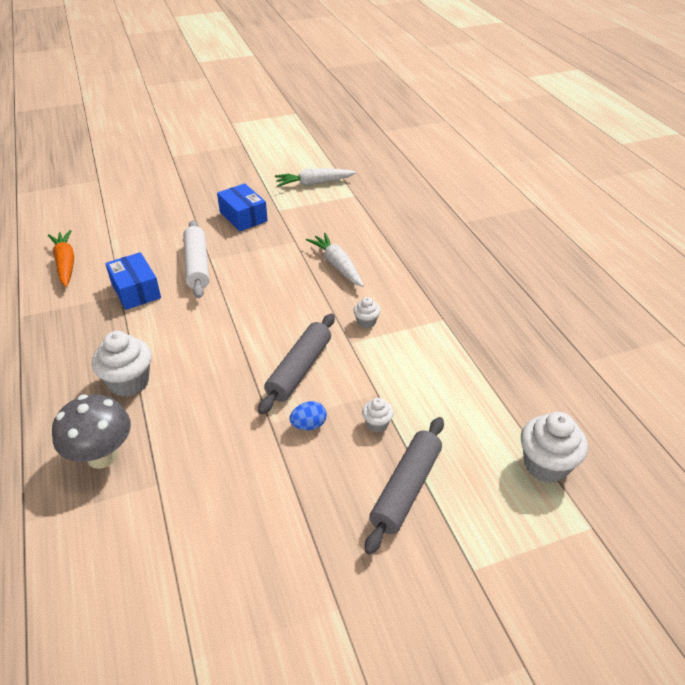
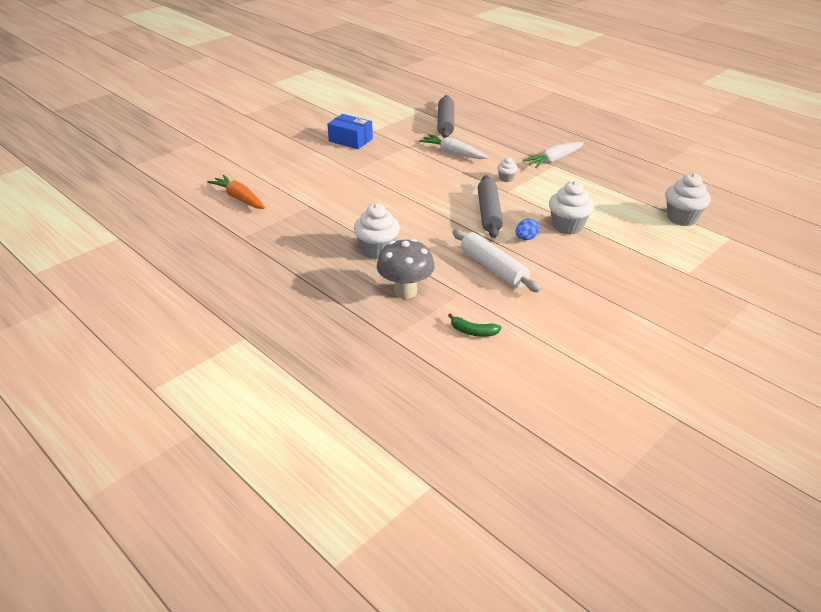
camera: 25 degrees left, 5 degrees down
(116, 554) = (473, 332): none -> green banana
(136, 290) = (318, 201): blue box -> none
(197, 265) = (349, 176): white rolling pin -> white rolling pin (493, 268)
(314, 183) = (382, 109): white carrot -> white carrot (554, 160)
(377, 424) = (567, 226): white cupcake -> white cupcake, size x1.92
(406, 489) = (615, 250): grey rolling pin -> grey rolling pin (445, 123)

